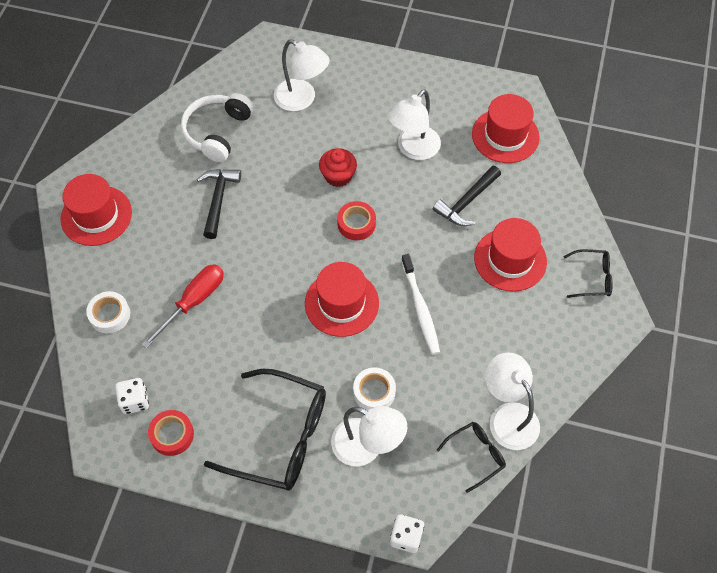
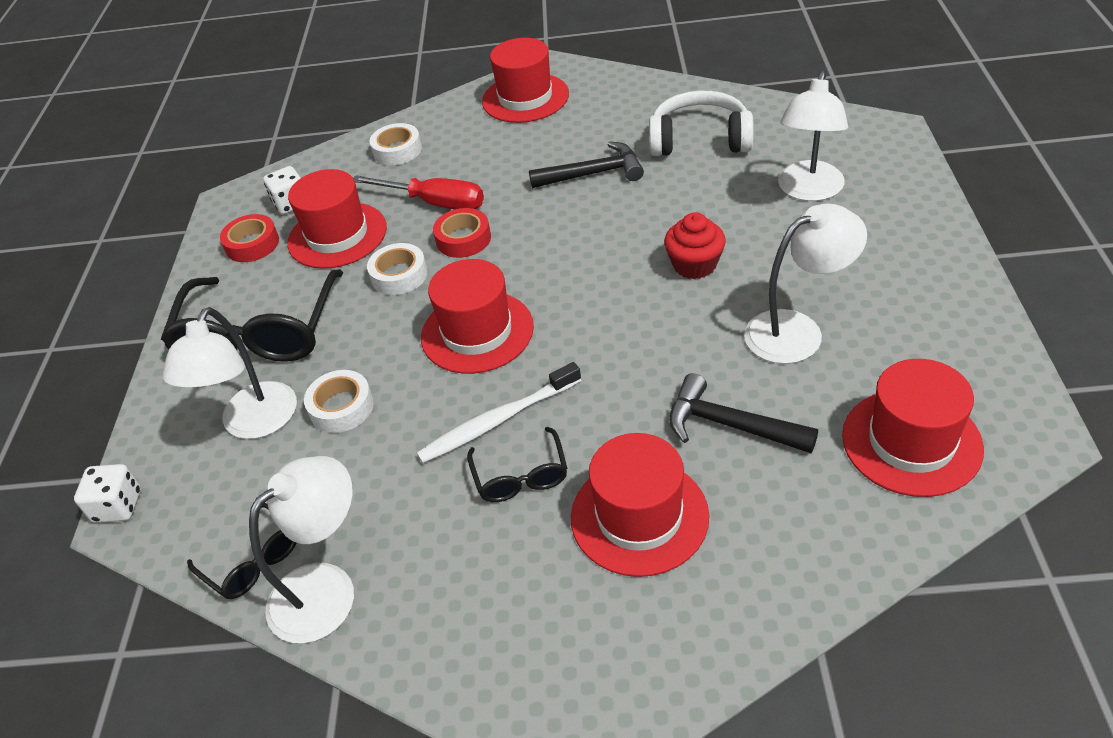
camera: 80 degrees right, 15 degrees down
(195, 372) = (337, 235): none -> red hat
(263, 338) = (399, 275): none -> white tape
(356, 224) = (619, 308): red tape -> red tape (463, 239)
(413, 149) = (797, 330): white lamp -> white lamp turned 135 degrees clockwise
(592, 278) = (655, 664): black glasses -> black glasses (520, 476)

